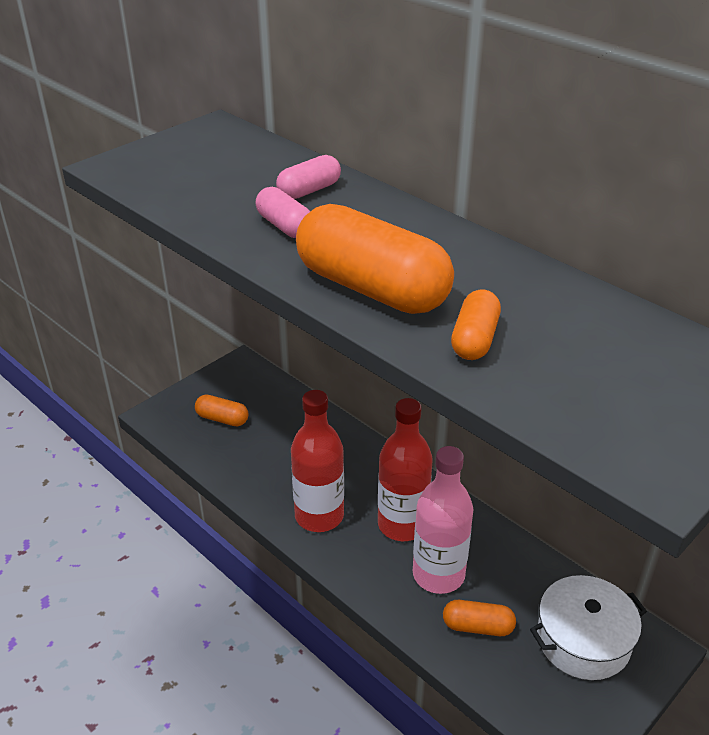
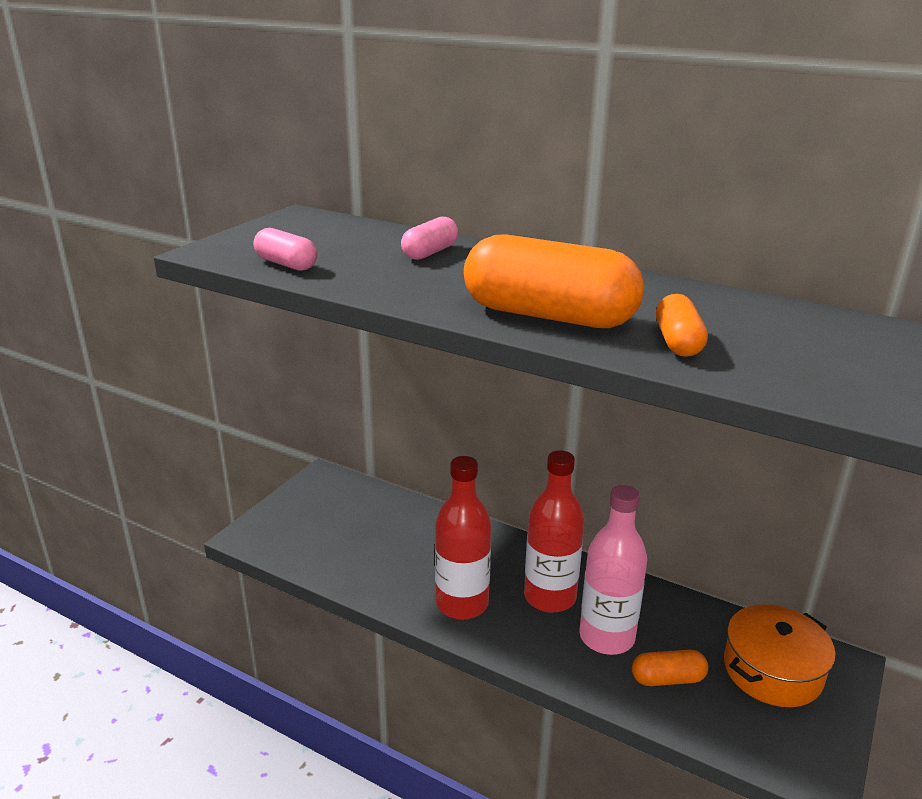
camera: 15 degrees left, 10 degrees down
(222, 419) = (322, 529): orange capsule -> none
(285, 226) = (426, 279): pink capsule -> pink capsule (286, 264)
(583, 640) = (772, 670): white pot -> orange pot

